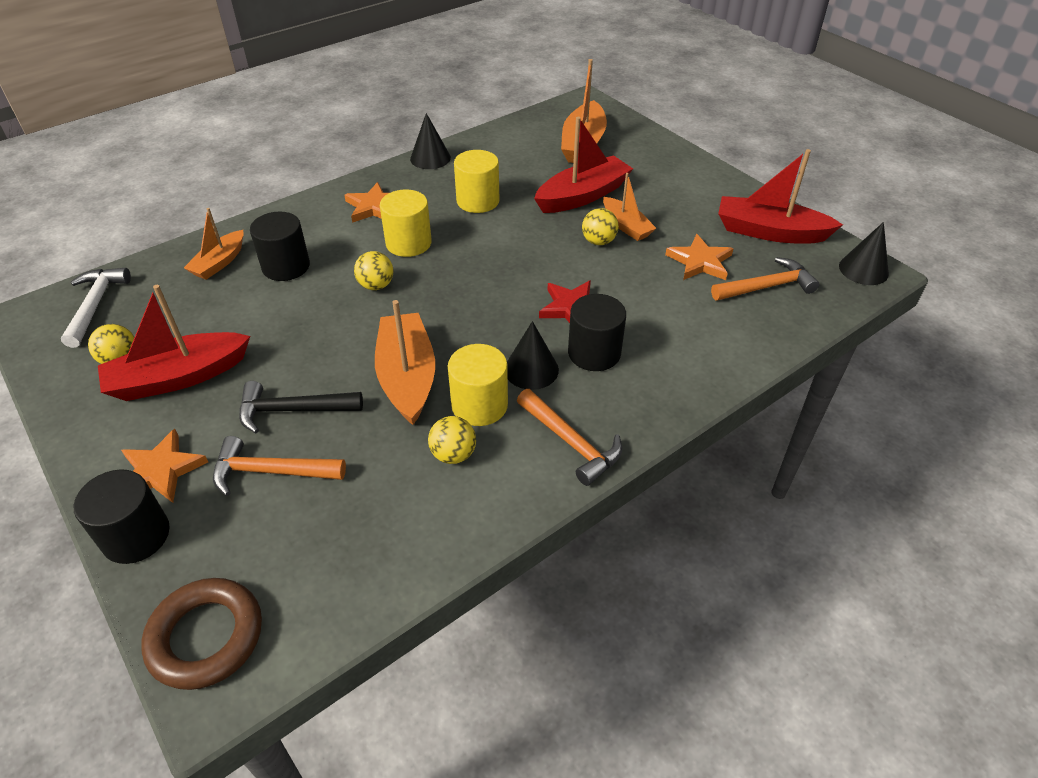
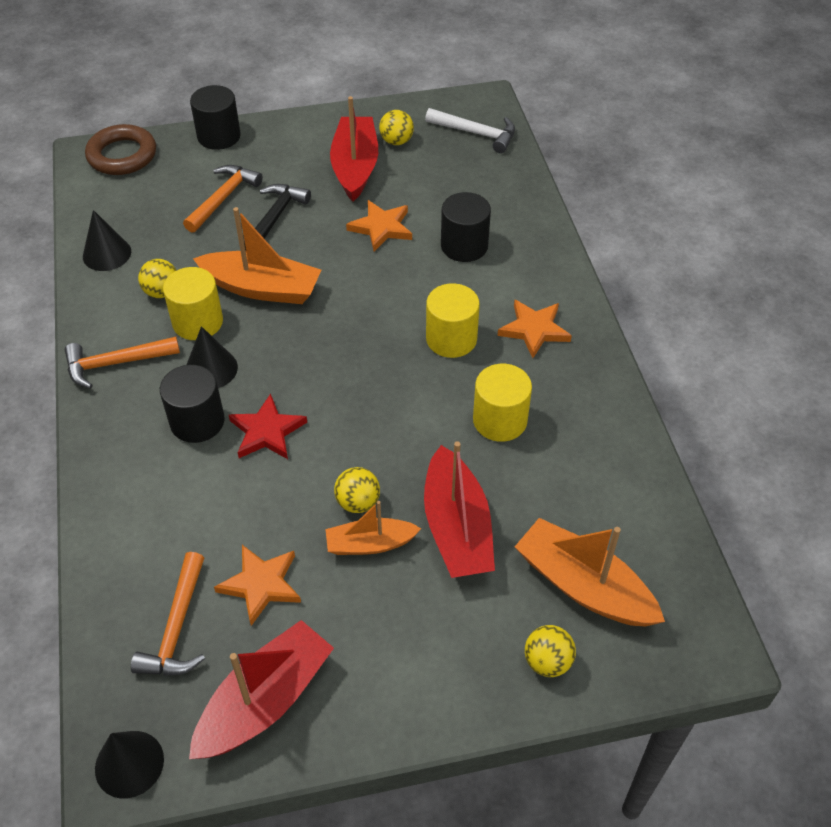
camera: 115 degrees right, 5 degrees up
(161, 470) = (266, 150): orange star -> orange star (381, 227)
(219, 262) = (496, 206): orange boat -> none
(376, 285) = (396, 298): yellow ball -> yellow ball (547, 661)
(430, 158) = (619, 406): black cone -> black cone (107, 254)

